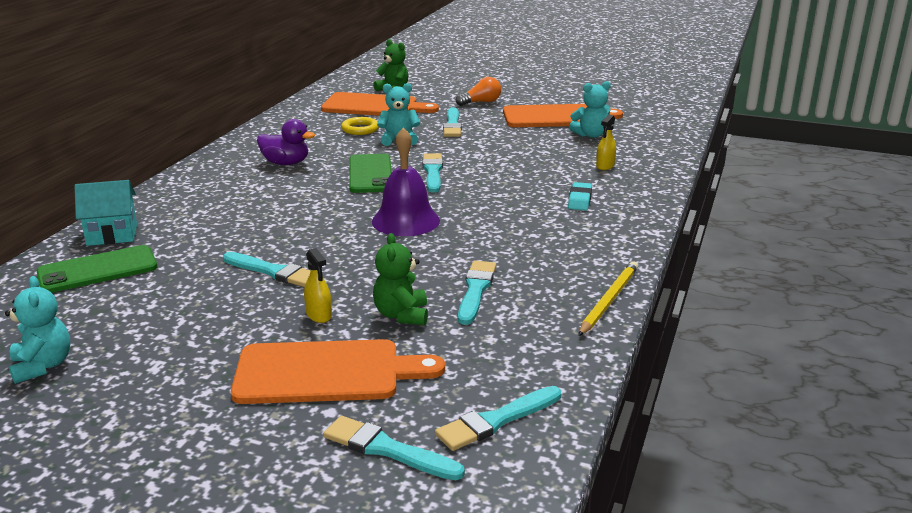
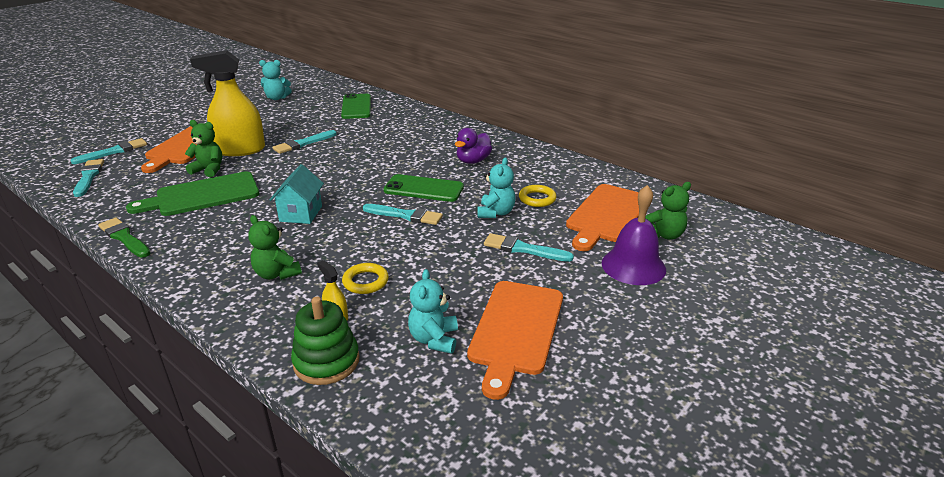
camera: 110 degrees right, 5 degrees up
(112, 235) = (397, 110): turquoise house -> turquoise house (301, 213)
(319, 315) = (240, 150): yellow spray bottle -> yellow spray bottle, size x2.39
(405, 221) = (325, 189): purple bell -> purple bell (633, 266)
(476, 290) = (203, 195): turquoise brush -> green cutting board
(481, 102) = (598, 286): orange light bulb -> none
(552, 166) = (365, 281): none -> yellow ring
(579, 200) = (276, 274): turquoise eraser -> green teddy bear
(609, 300) = (124, 237): yellow pencil -> green brush
(650, 158) = (326, 361): none -> green stacking toy

